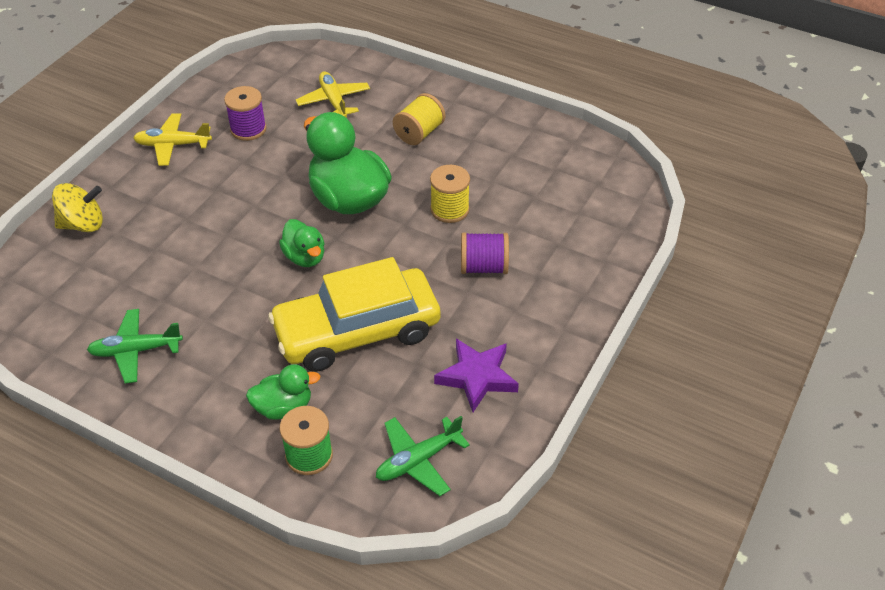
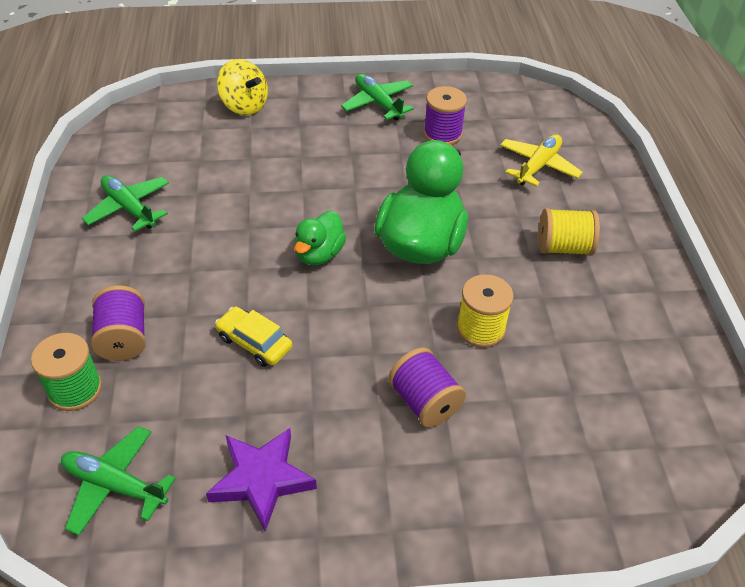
camera: 55 degrees right, 0 degrees up
(173, 145) = (378, 103): yellow plane -> green plane
(283, 407) = (124, 338): green duck -> purple spool
(357, 331) = (254, 342): yellow car -> yellow car, size x0.42

